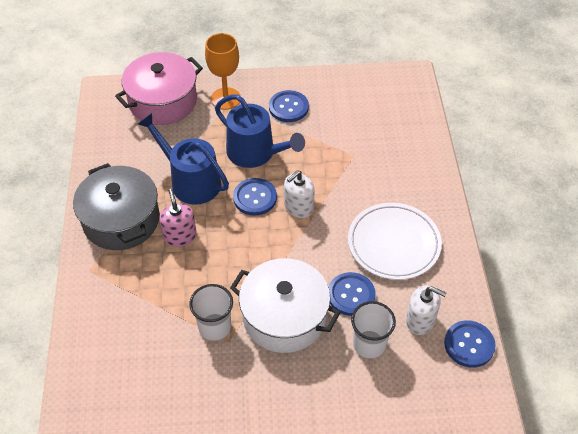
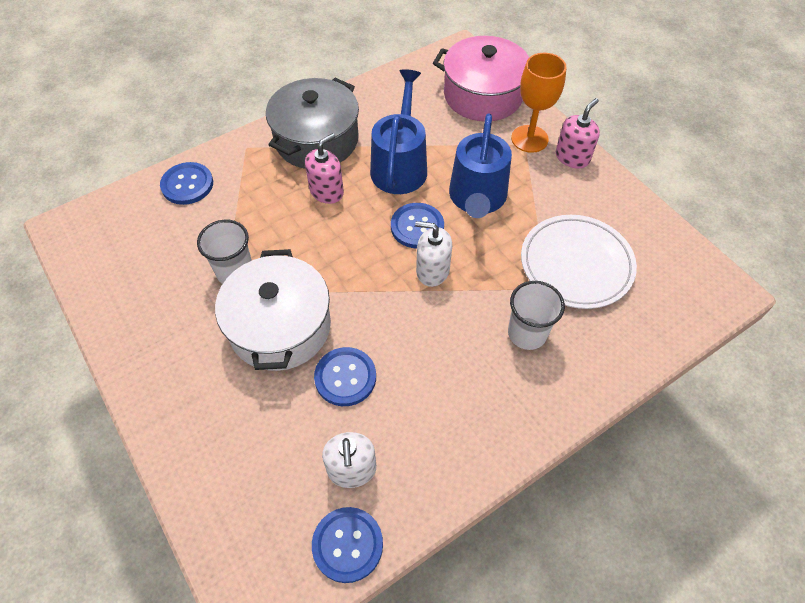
camera: 60 degrees right, 5 degrees up
(260, 86) = (572, 157): none -> pink soap dispenser
(288, 107) = (565, 195): blue button -> blue button (187, 185)
(369, 344) = (288, 427): white cup -> white cup (527, 333)
(393, 244) = (446, 389): white plate -> white plate (576, 264)

